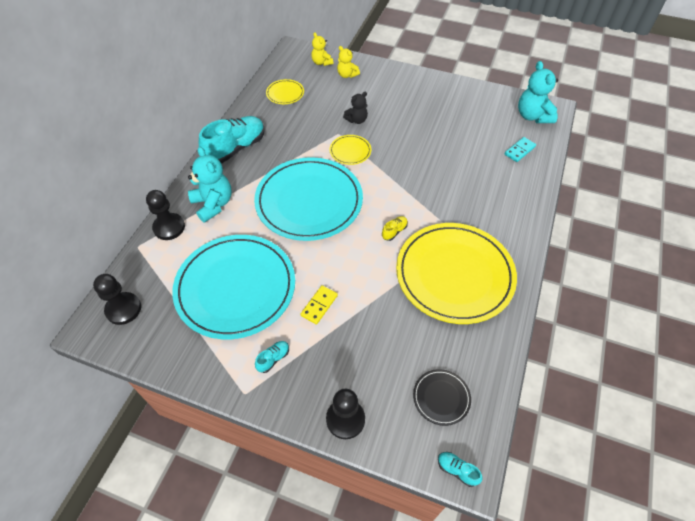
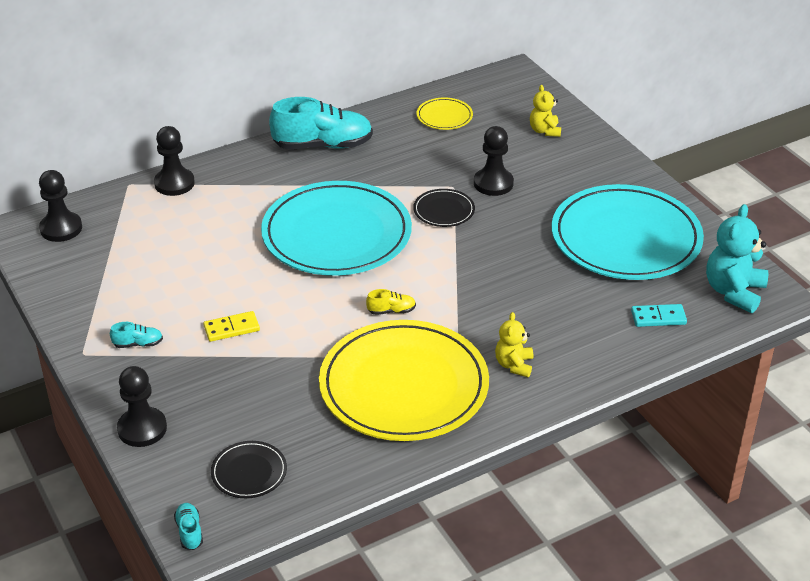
camera: 40 degrees right, 15 degrees down
(213, 204) = (238, 185): turquoise teddy bear -> none
(235, 288) = (174, 268): turquoise plate -> turquoise plate (626, 238)
(321, 62) = (530, 103): yellow teddy bear -> yellow teddy bear (514, 365)
(350, 151) = (444, 210): yellow plate -> black plate
(356, 120) = (493, 183): black teddy bear -> black pawn

